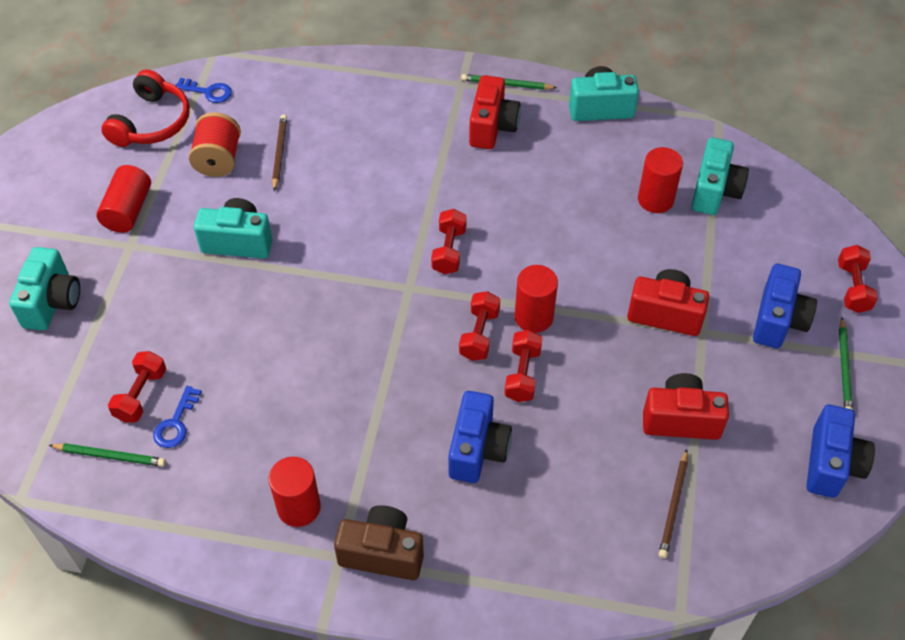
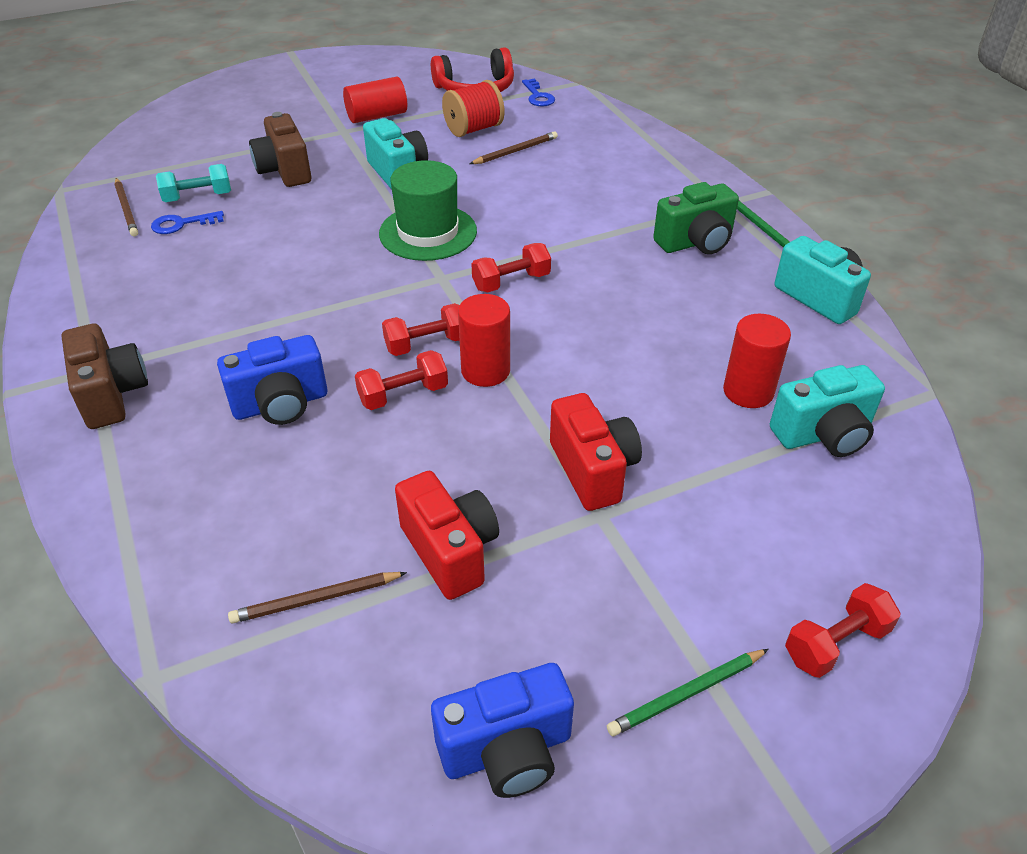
camera: 55 degrees right, 10 degrees down
(52, 302) = (256, 125): turquoise camera -> none
(110, 456) = (127, 209): green pencil -> brown pencil
(141, 395) = (198, 197): red dumbbell -> turquoise dumbbell
(157, 315) = (284, 171): none -> brown camera
(299, 507) = (135, 323): red cylinder -> none
(343, 266) = (428, 232): none -> green hat
(492, 127) = (696, 242): red camera -> green camera
(778, 320) = (693, 582): blue camera -> none

